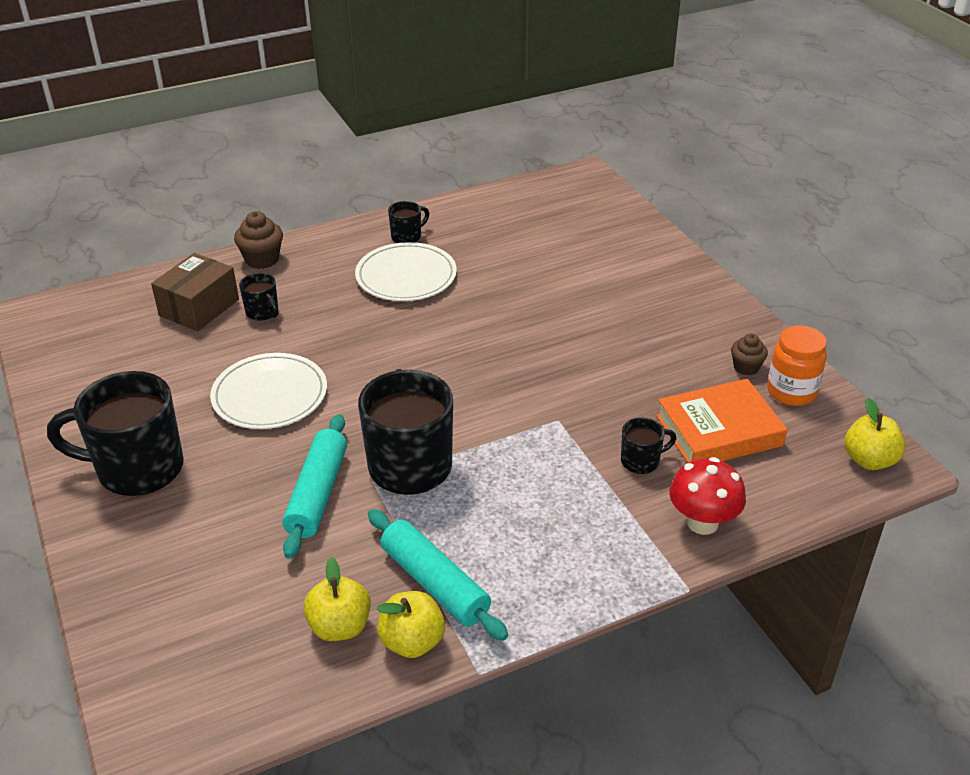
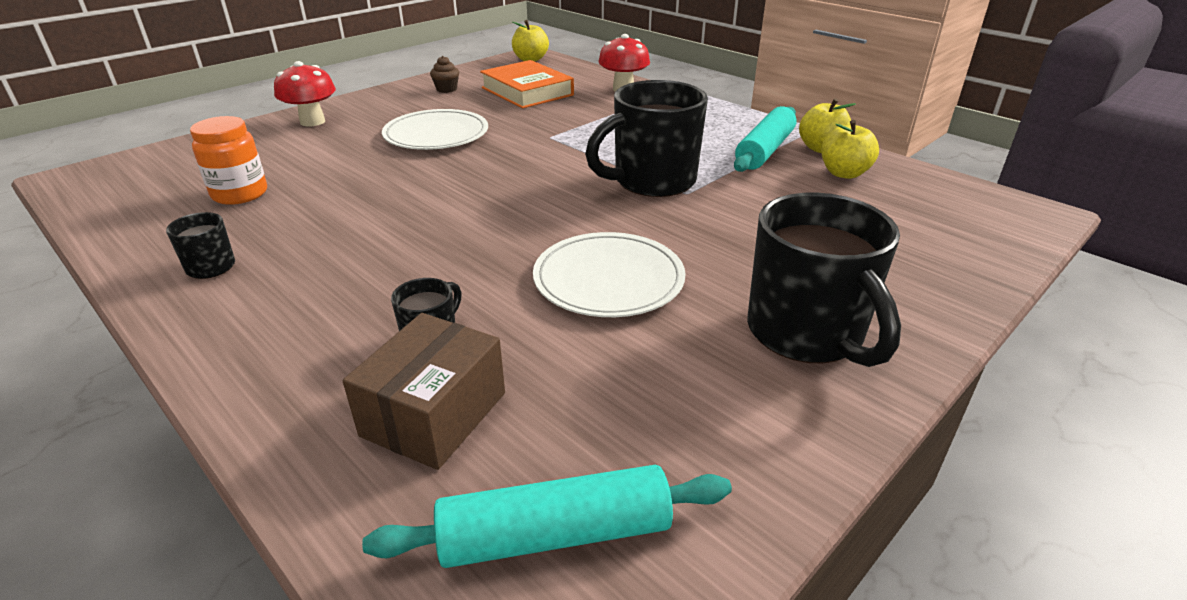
camera: 110 degrees left, 5 degrees down
(199, 307) = (434, 414): brown box -> brown box turned 75 degrees counterclockwise
(262, 259) = (267, 390): brown cupcake -> none
(317, 494) = (727, 213): turquoise rolling pin -> turquoise rolling pin (555, 534)
(406, 276) = (320, 246): white plate -> white plate (436, 134)
(641, 461) = (577, 108): black mug -> none
(666, 275) = (312, 122): none -> red mushroom
(791, 392) = (470, 77): orange jar -> orange jar (240, 194)

